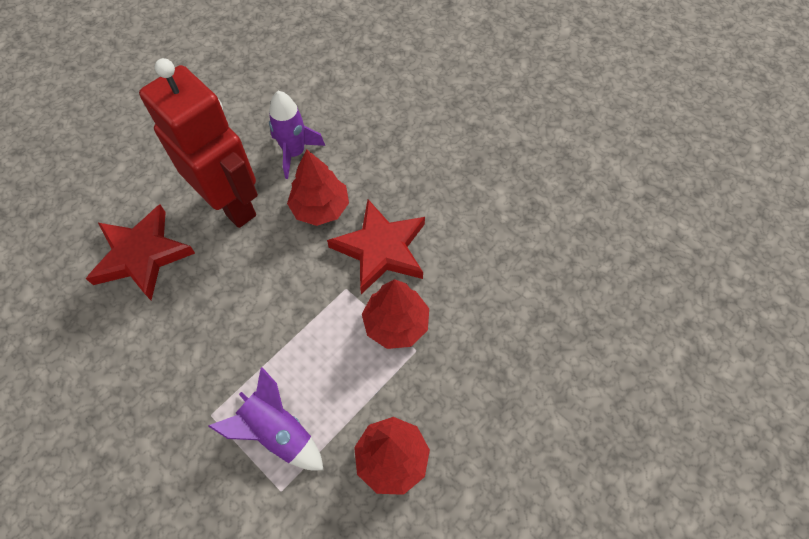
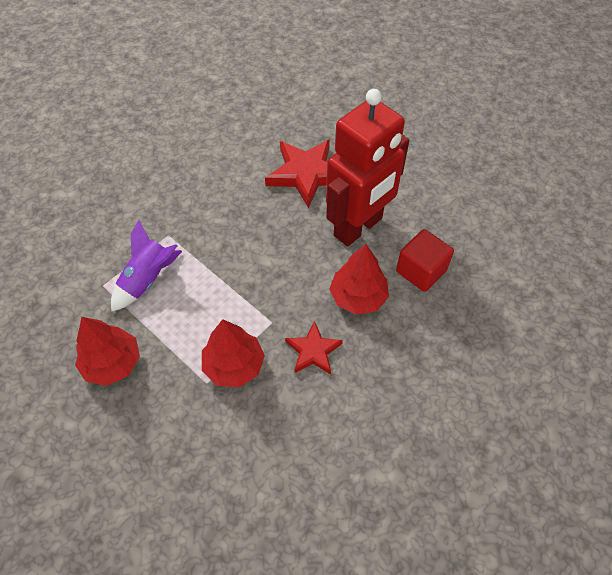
camera: 90 degrees right, 5 degrees down
(294, 153) = (421, 271): purple rocket -> red cube
(381, 249) = (313, 351): red star -> red star, size x0.58

